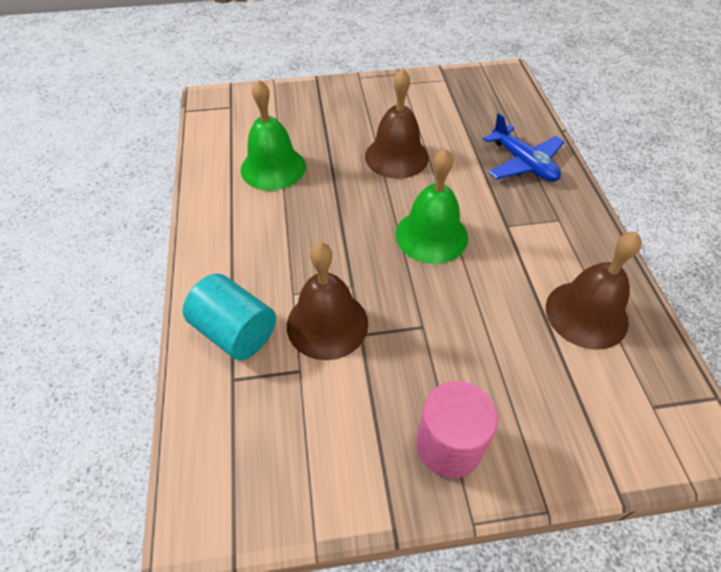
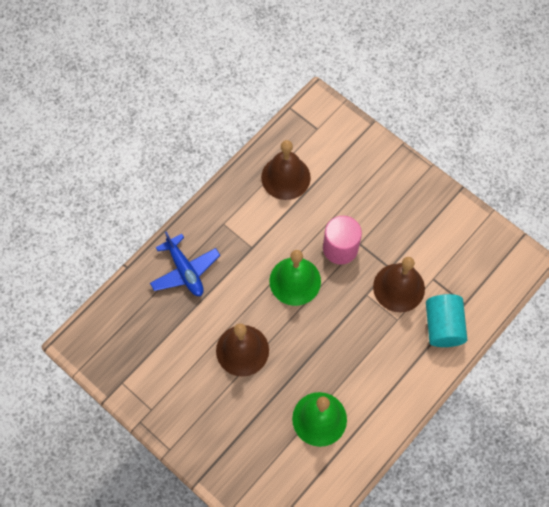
camera: 130 degrees left, 15 degrees up
(449, 445) = (409, 193): pink cylinder -> pink cylinder (340, 248)
(523, 163) = (185, 270): blue plane -> blue plane turned 135 degrees clockwise

